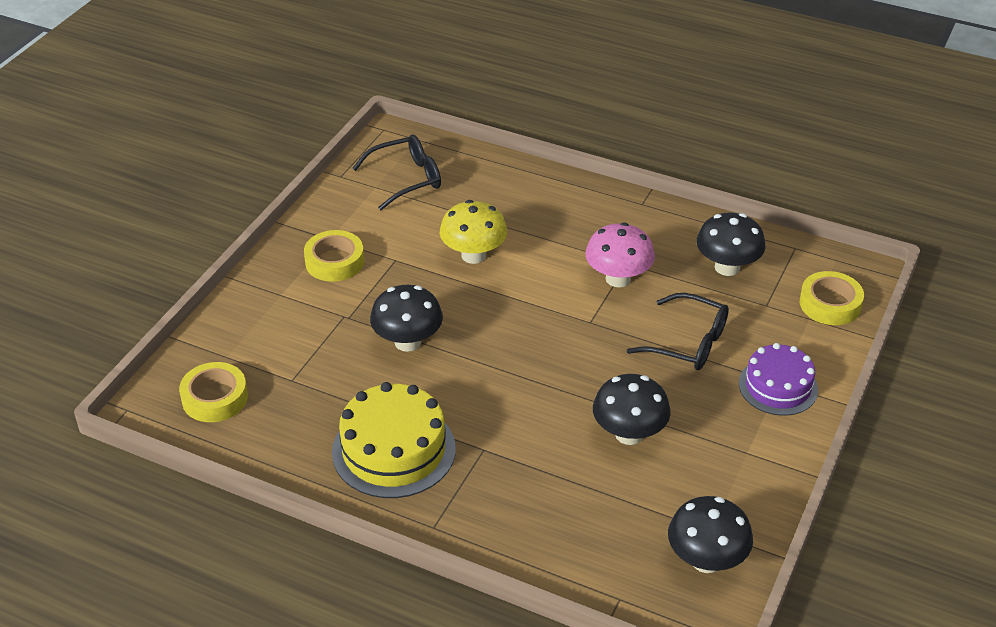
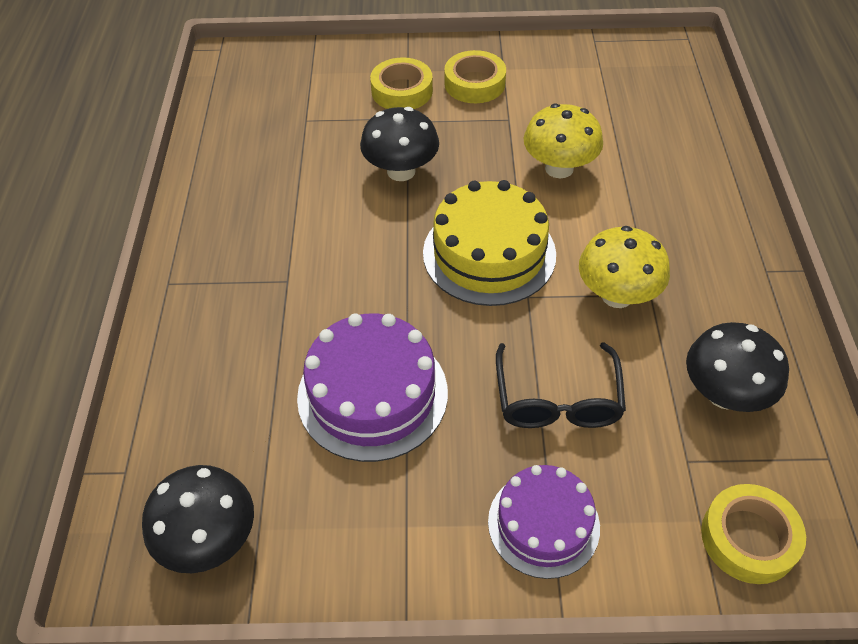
camera: 65 degrees right, 10 degrees up
(215, 398) = (258, 87): yellow tape -> yellow tape (402, 91)
(393, 450) = (253, 217): yellow cake -> yellow cake (489, 253)
(406, 179) = (630, 80): black glasses -> none
(618, 278) = (617, 295): pink mushroom -> yellow mushroom
(629, 434) = (372, 394): black mushroom -> purple cake

